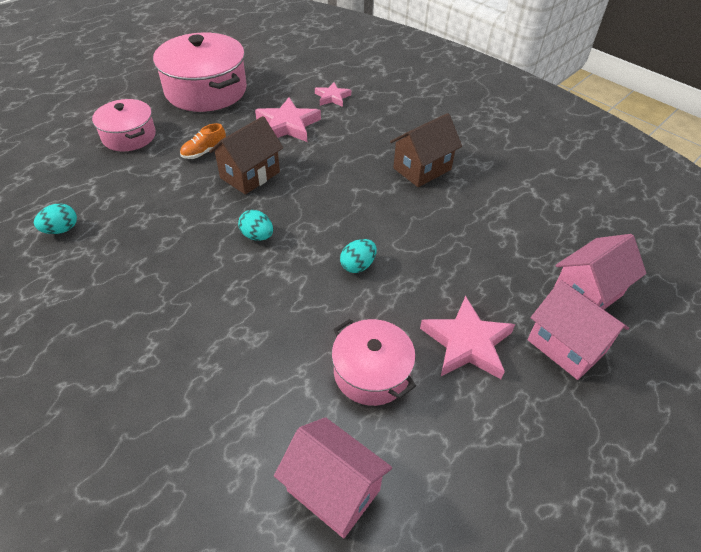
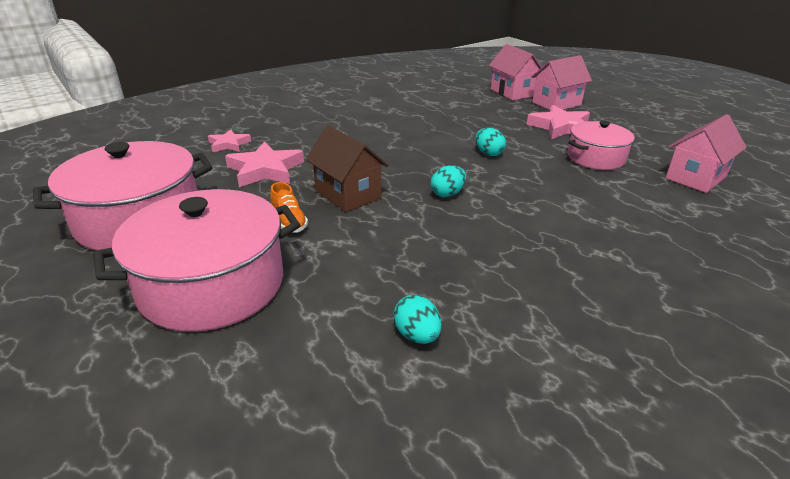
camera: 80 degrees left, 15 degrees down
(129, 136) = (212, 284): pink pot -> pink pot, size x1.70
(422, 169) = (371, 119): brown house -> none

